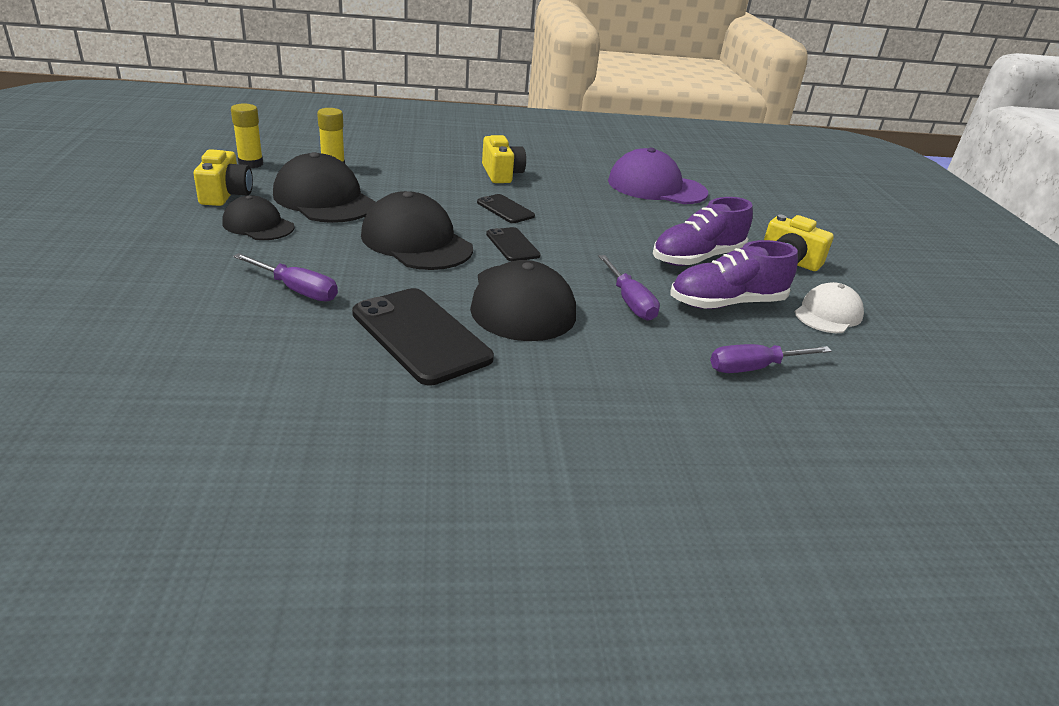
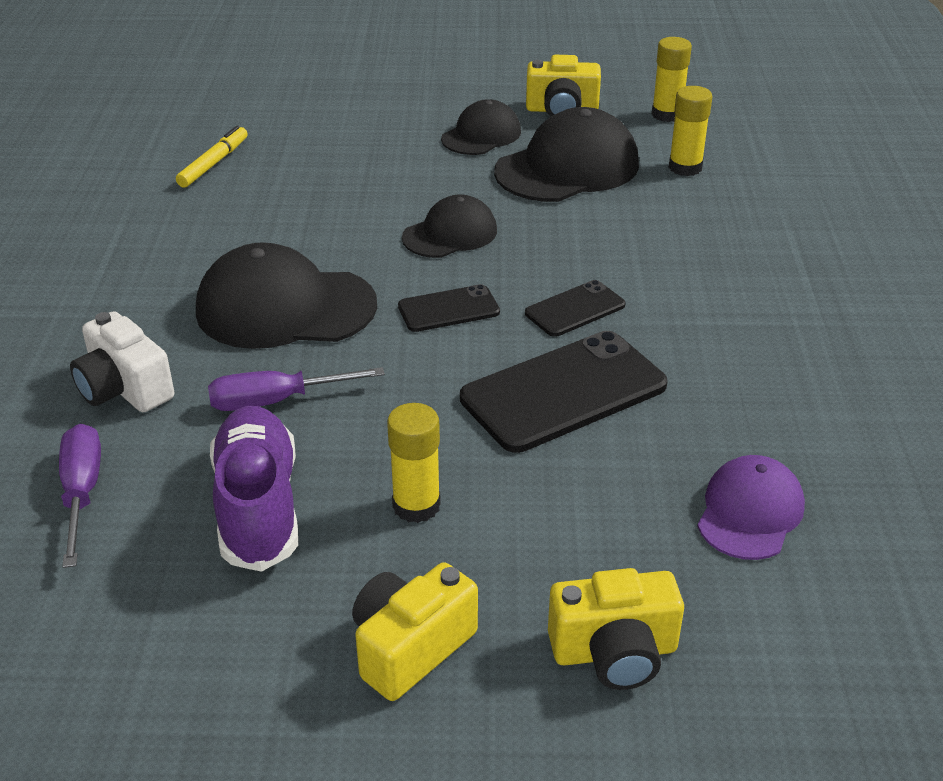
camera: 100 degrees right, 5 degrees up
(270, 352) = (213, 163): none -> yellow marker
(296, 290) = (328, 167): purple screwdriver -> none
(416, 242) = (450, 234): black cap -> black cap, size x0.60
(421, 335) = (224, 238): black phone -> black phone (563, 392)
(501, 174) = (728, 313): yellow camera -> yellow camera (614, 652)
(641, 364) = (124, 389): none -> white camera
(656, 187) = (750, 512): purple cap -> purple cap, size x0.60
(697, 258) = (416, 505): purple shoe -> yellow glue stick
(828, 314) = (204, 639): white cap -> none

